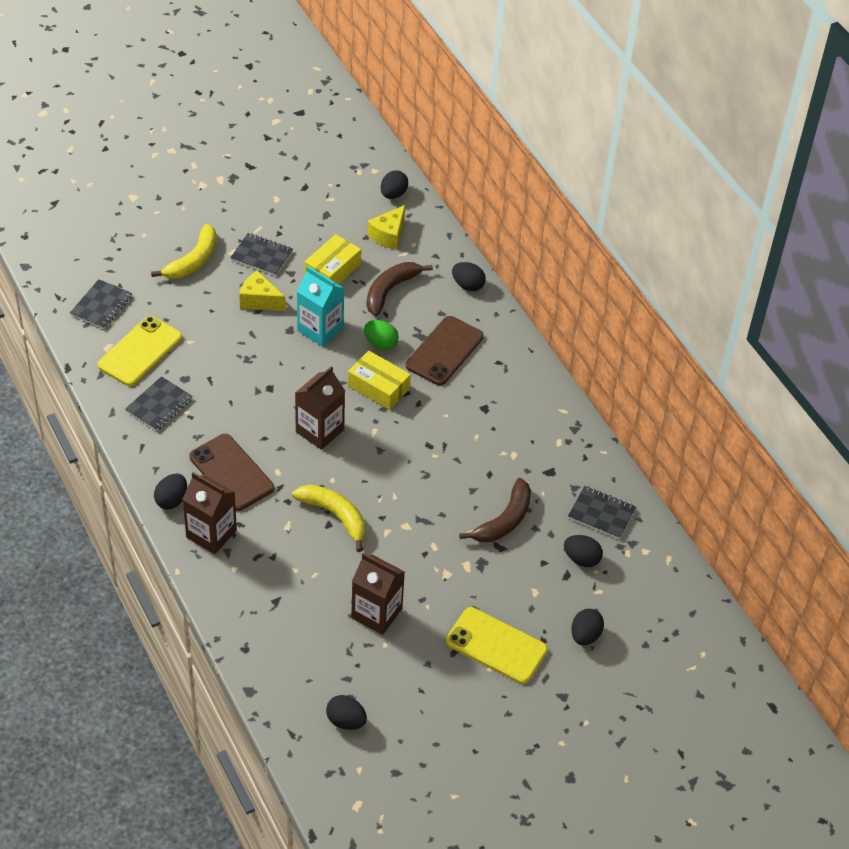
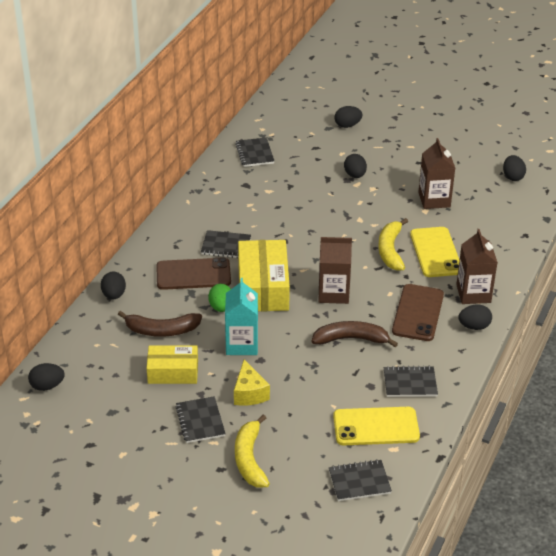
camera: 125 degrees left, 10 degrees down
(193, 261) = (249, 459): yellow banana -> yellow banana turned 90 degrees counterclockwise
(378, 387) = (263, 287): yellow box -> yellow box, size x1.58
(388, 235) = (100, 363): yellow cheese -> none
(464, 397) = (226, 246): none -> black notebook
(496, 646) = (395, 150): yellow phone -> yellow phone (435, 252)
(504, 520) = (306, 185): brown banana -> brown banana (351, 339)
(581, 559) = (297, 147): black egg -> black egg (355, 175)

